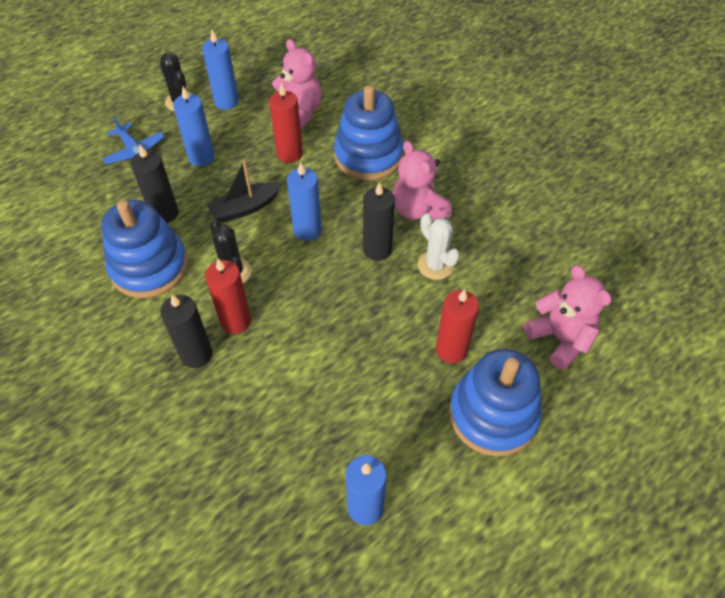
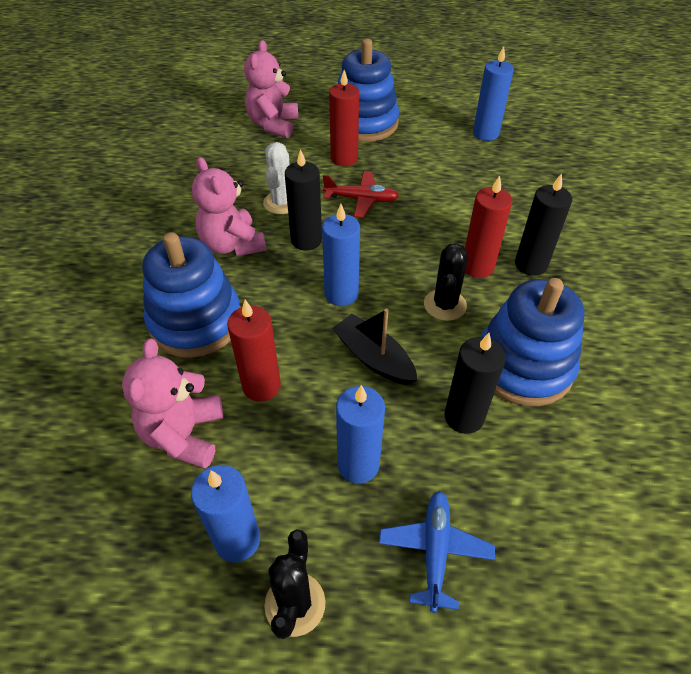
camera: 135 degrees left, 5 degrees down
(245, 208) = (374, 358): black boat -> black boat turned 150 degrees counterclockwise
(384, 316) = (361, 199): none -> red plane
(418, 210) = (232, 245): pink teddy bear -> pink teddy bear turned 135 degrees clockwise

